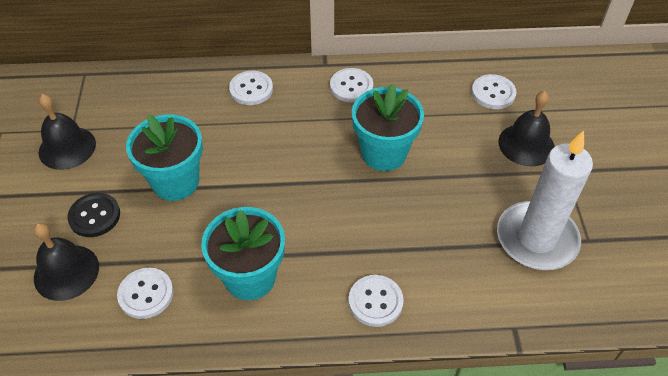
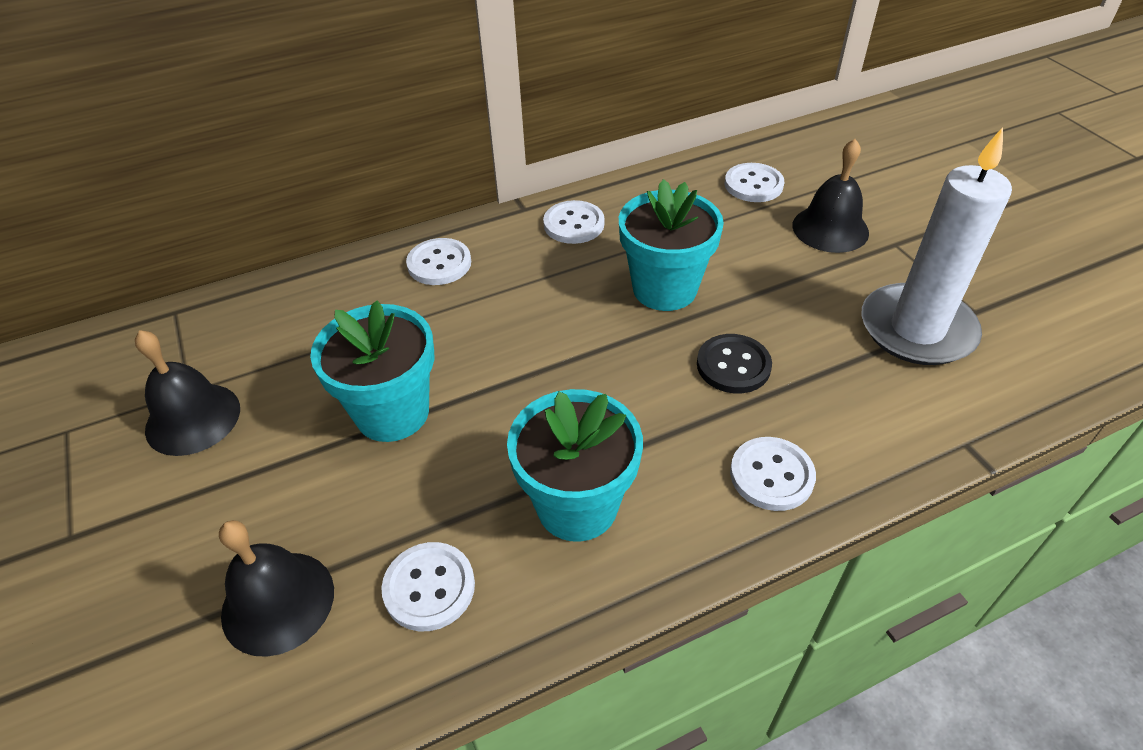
camera: 20 degrees left, 5 degrees down
(94, 216) = (286, 501): black button -> black button (733, 365)

